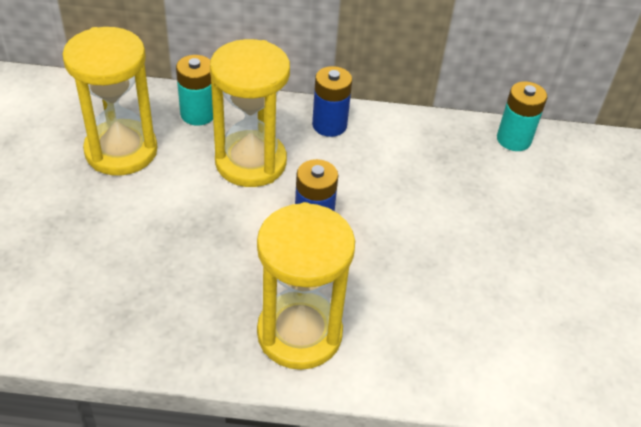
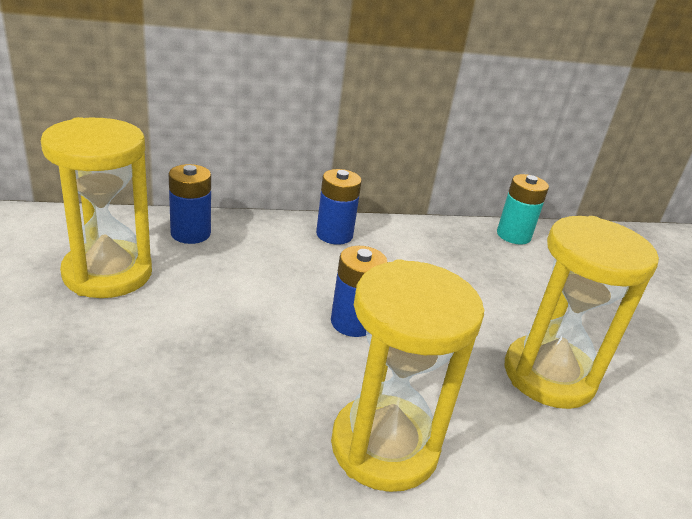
camera: 15 degrees left, 15 degrees down
(198, 114) = (190, 233): turquoise battery -> blue battery
(251, 162) = (263, 273): yellow hourglass -> yellow hourglass (548, 375)

